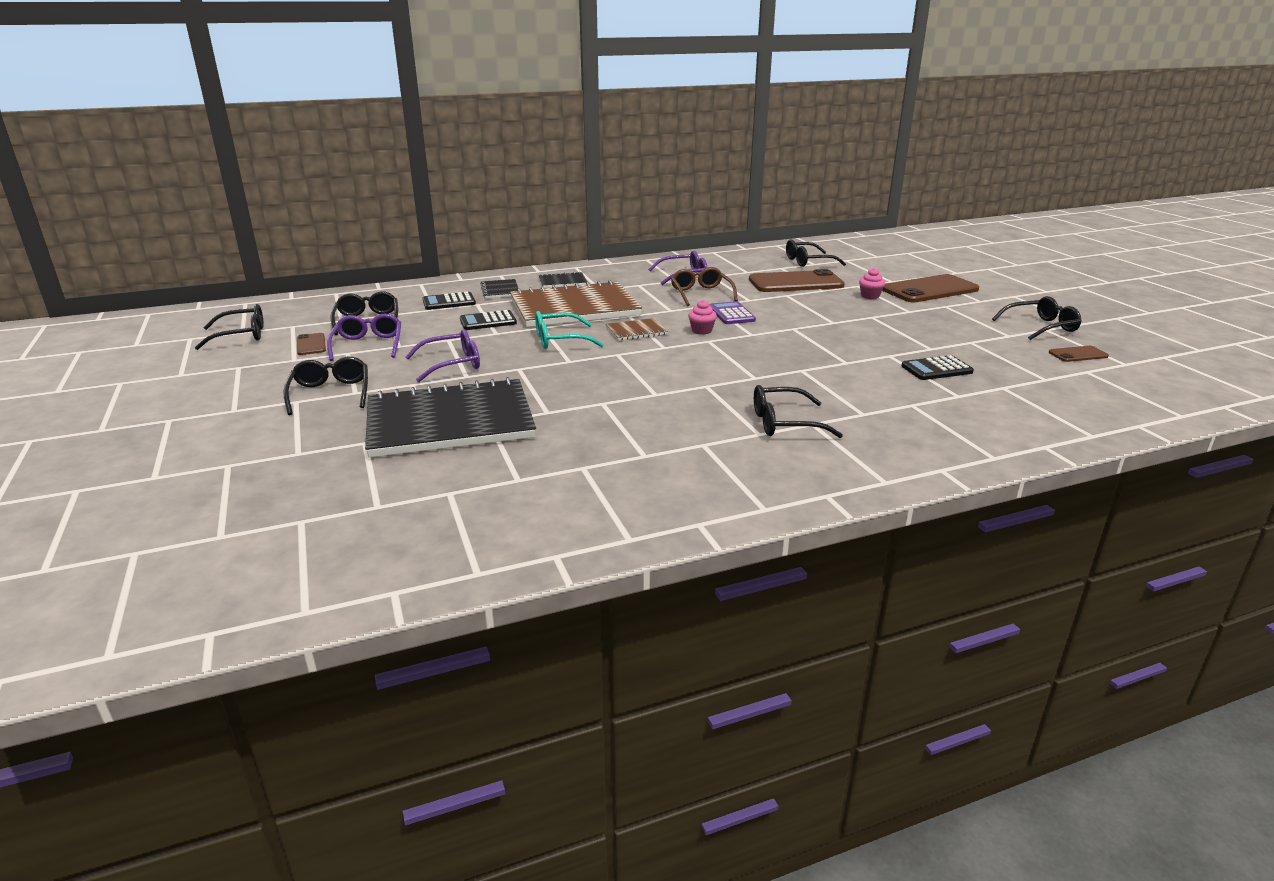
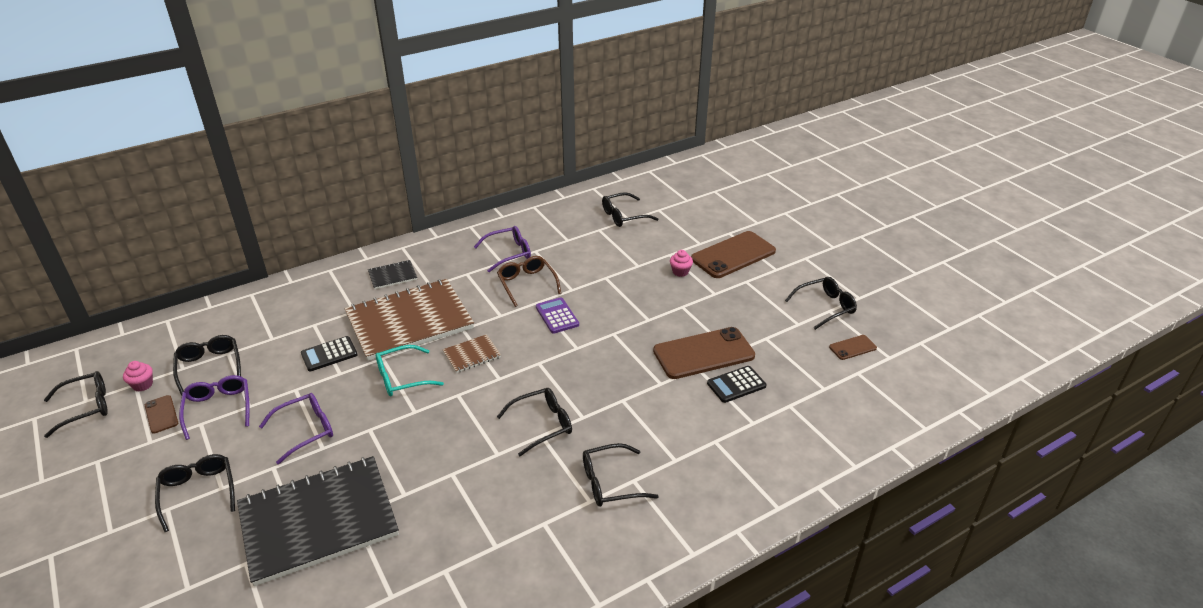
camera: 10 degrees left, 10 degrees up
(449, 302) = (285, 324): black calculator -> none
(500, 290) = (333, 298): black notebook -> none
(701, 331) = (531, 347): pink cupcake -> pink cupcake (142, 385)
(708, 379) = (542, 425): none -> black glasses
(795, 283) = (613, 255): brown phone -> brown phone (703, 353)

